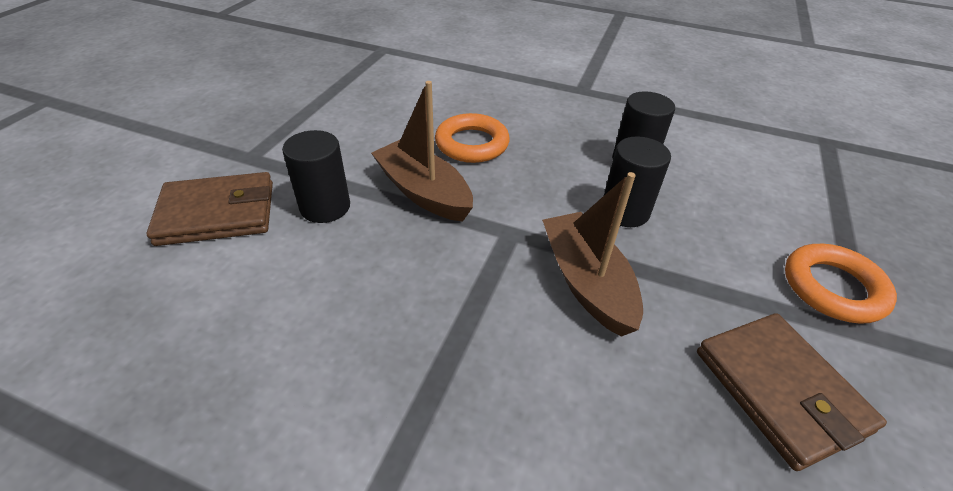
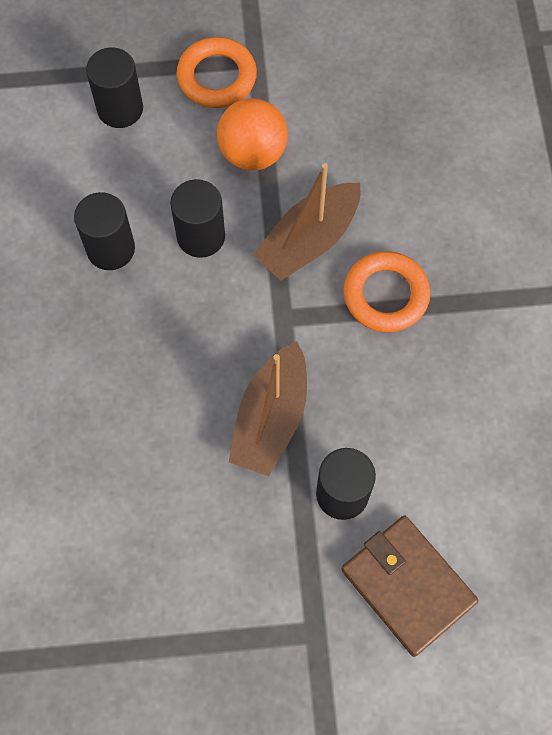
camera: 115 degrees left, 25 degrees up
(472, 144) = (163, 415): orange ring -> orange ring (385, 295)
(716, 280) = (253, 153): none -> orange ball
(780, 390) = (339, 105): brown wallet -> none
(790, 207) = (120, 109): none -> black cylinder

